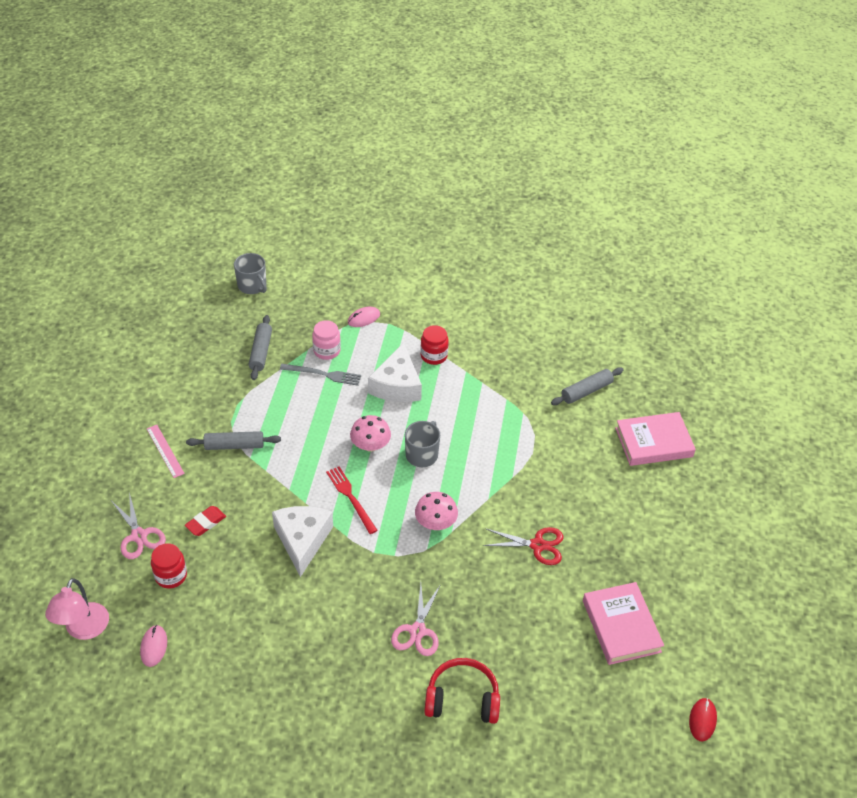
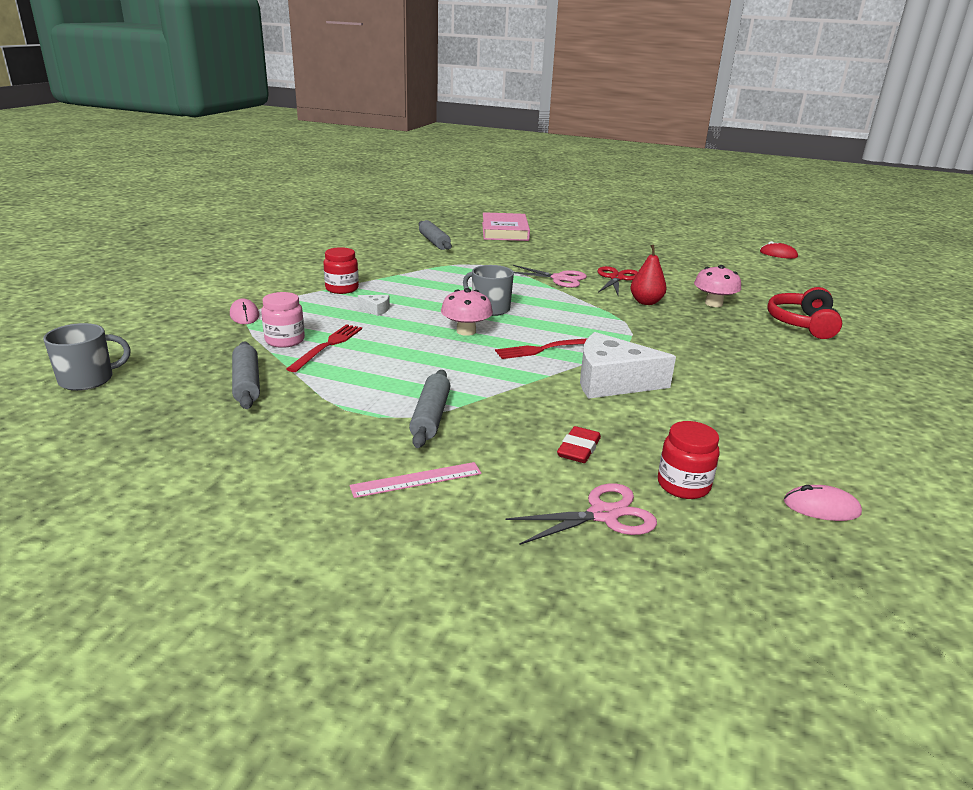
camera: 80 degrees left, 20 degrees down
(84, 630) = (819, 586): pink lamp -> none
(205, 522) = (578, 449): red eraser -> red eraser turned 60 degrees clockwise
(261, 352) = (247, 383): grey rolling pin -> grey rolling pin turned 60 degrees clockwise
(323, 374) = (327, 346): grey fork -> red fork
(397, 385) = (376, 309): white cheese -> white cheese, size x0.42
(417, 631) = (730, 334): pink scissors -> pink scissors (559, 278)
(435, 523) = (587, 312): pink mushroom -> pink mushroom (713, 303)
(477, 568) = (646, 302): none -> red pear
(621, 626) = (699, 264): pink book -> none

